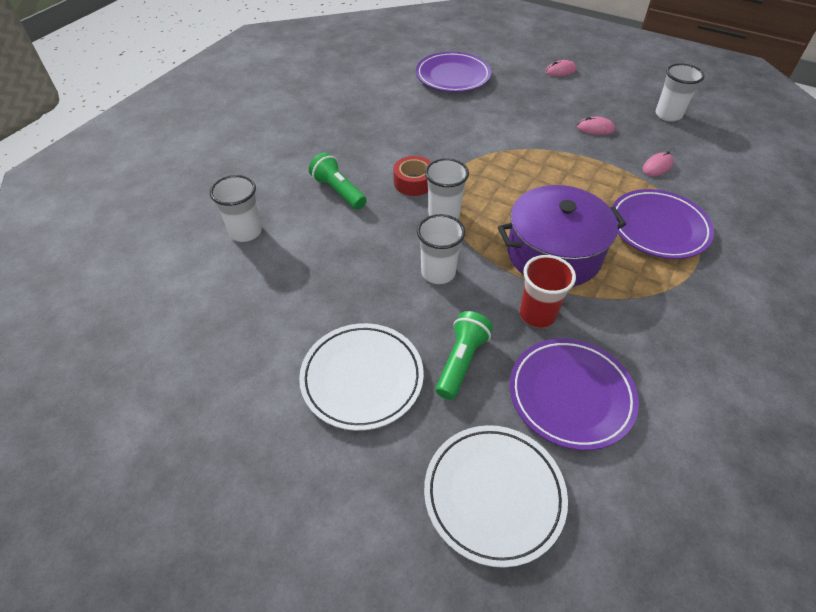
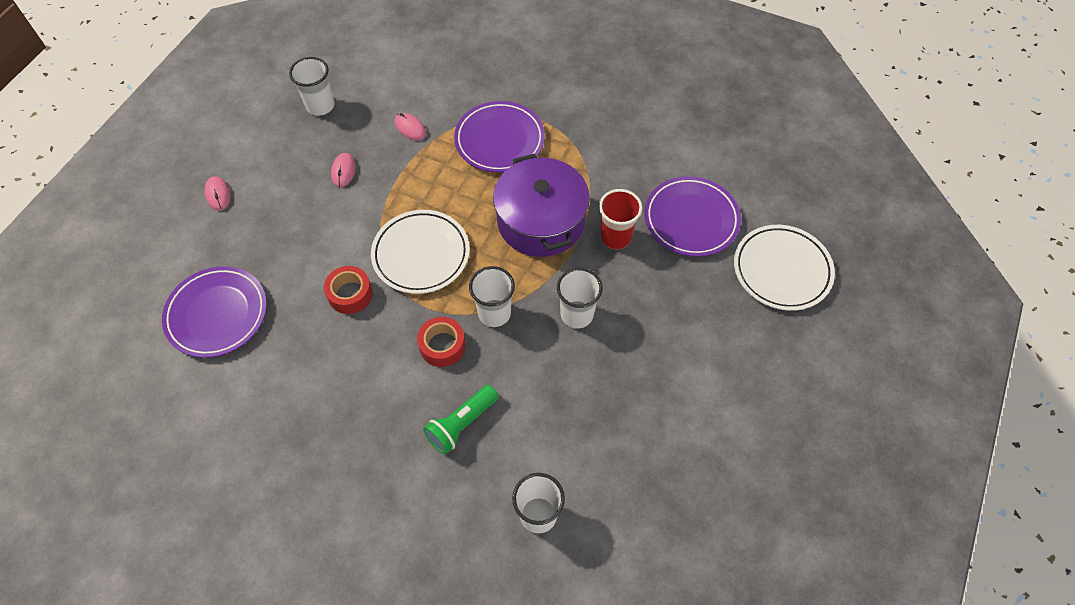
camera: 95 degrees left, 10 degrees up
(362, 378) = (706, 366): white plate -> white plate (421, 254)
(461, 361) = (674, 293): green flashlight -> none
(467, 134) = (350, 294): none -> red tape

